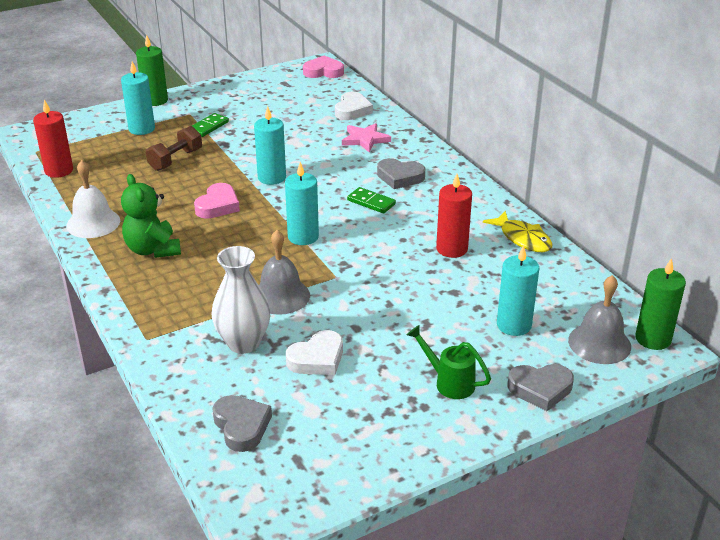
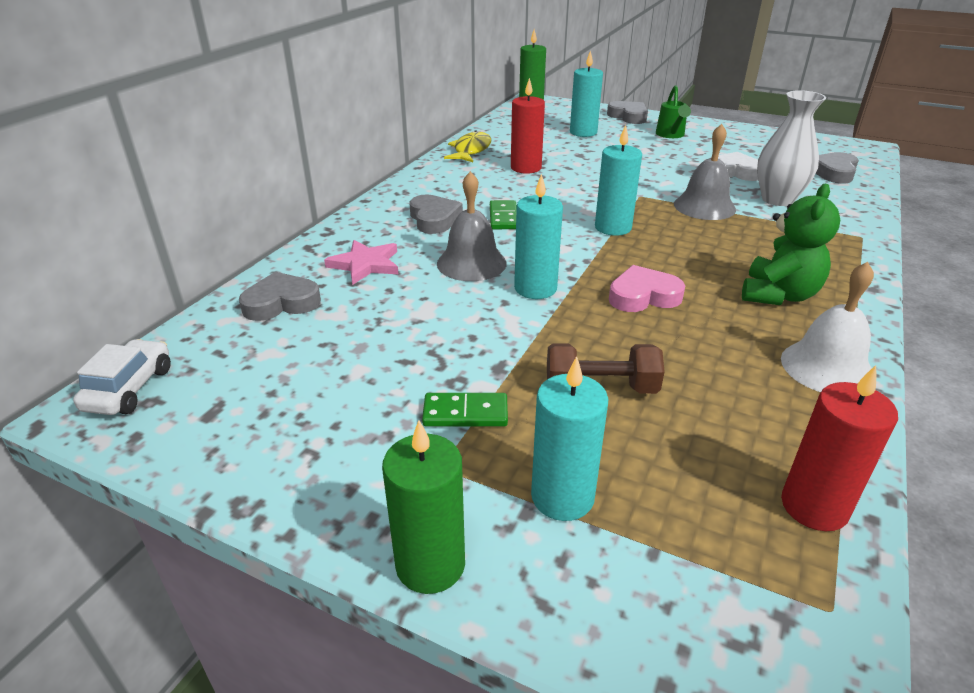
camera: 125 degrees left, 0 degrees up
(323, 72) = (129, 389): pink heart -> white car
(352, 110) = (281, 303): white heart -> grey heart
(599, 343) = (559, 112): grey bell -> grey bell (471, 263)

